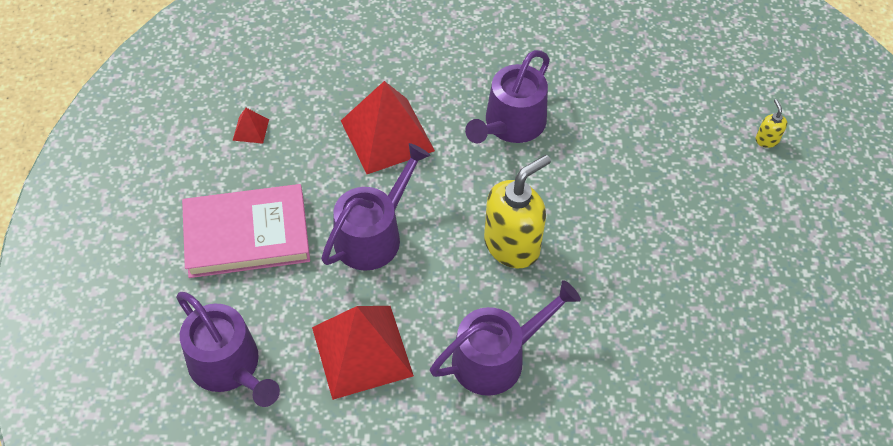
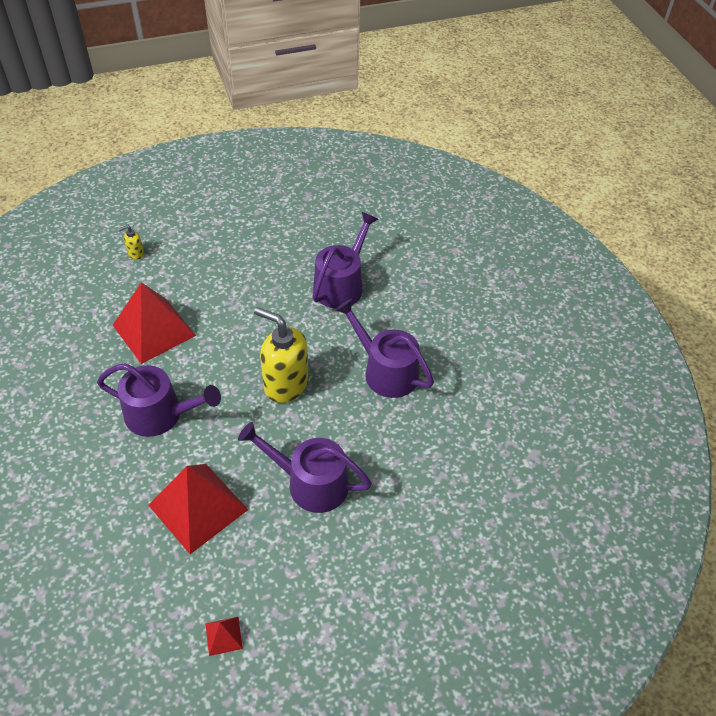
camera: 110 degrees left, 5 degrees down
(229, 366) = (476, 546): purple watering can -> purple watering can (341, 285)
(247, 235) = (348, 585): pink book -> none
(362, 351) = (419, 456): red pyramid -> red pyramid (154, 330)

